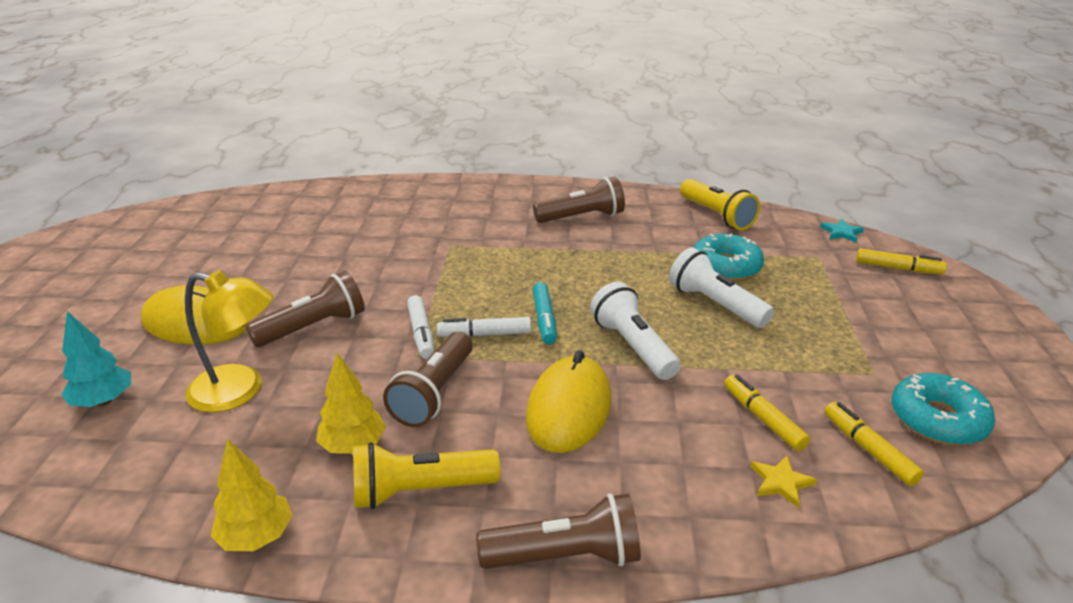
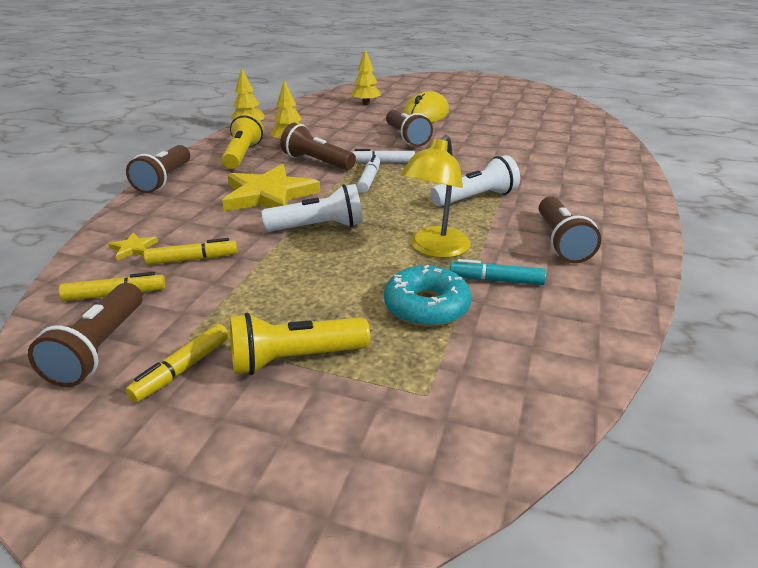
camera: 105 degrees right, 0 degrees up
(103, 401) = (366, 103): turquoise tree -> yellow tree
(239, 391) = (354, 124): yellow lamp -> yellow lamp (435, 249)
(544, 319) = (376, 200): turquoise marker -> turquoise marker (496, 280)
(569, 409) = (269, 195): yellow mouse -> yellow star
(715, 304) = (355, 279): white flashlight -> white flashlight (476, 198)
(716, 216) = (564, 337): yellow flashlight -> yellow flashlight (295, 359)
(841, 232) = (497, 456): turquoise star -> none
(898, 268) = (363, 472): yellow marker -> yellow marker (182, 369)
(937, 419) = (99, 349): turquoise donut -> brown flashlight

